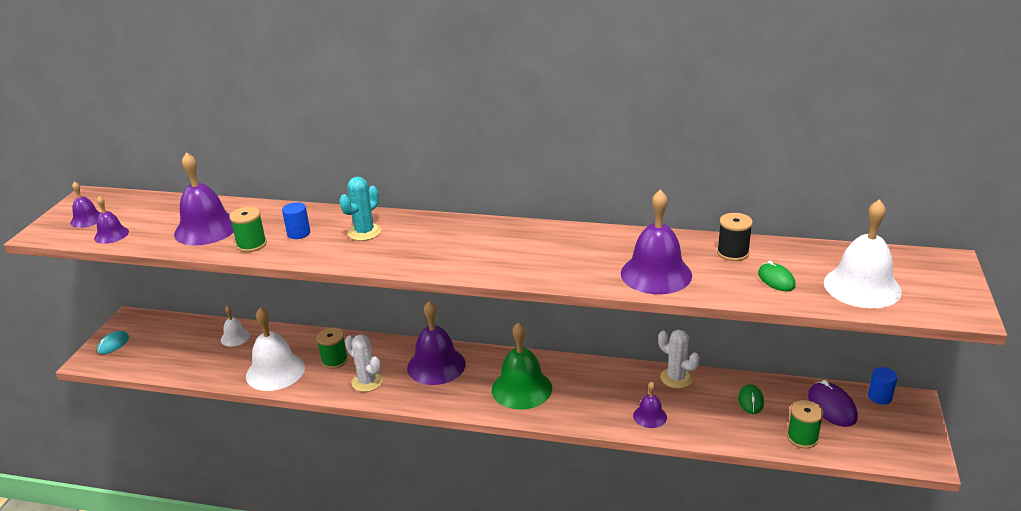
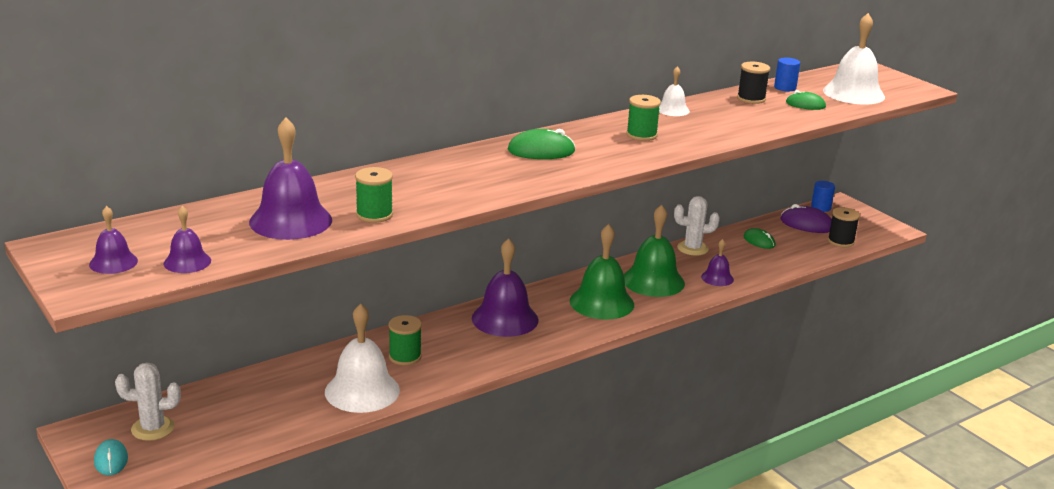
camera: 50 degrees left, 5 degrees down
(235, 337) = (257, 387): white bell -> white bell (672, 110)
(298, 233) = (399, 192): blue cylinder -> blue cylinder (785, 88)
(364, 232) = (460, 172): turquoise cactus -> none
(367, 382) = (467, 356): white cactus -> white cactus (153, 428)
(450, 237) = (541, 151): none -> green mouse
(592, 391) = (653, 281): none -> green bell
(656, 274) = (734, 125): purple bell -> none
(802, 438) = (820, 248): green spool -> green spool (641, 135)
(837, 442) = (841, 241): none -> black spool

